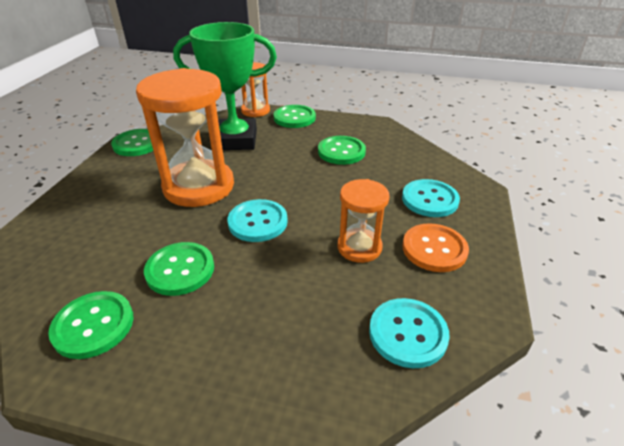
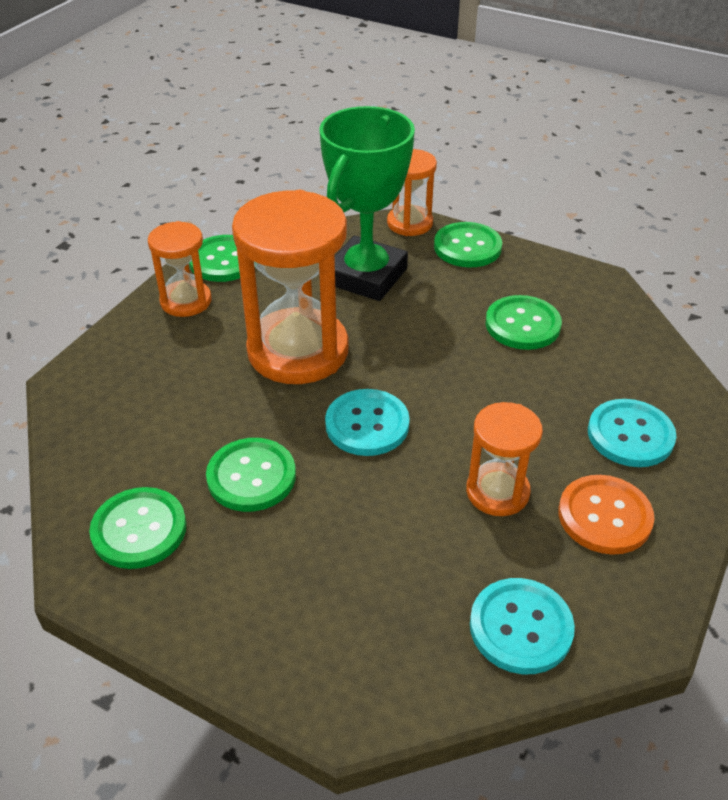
camera: 15 degrees right, 5 degrees up
(113, 169) = (186, 301): none -> orange hourglass
(235, 140) = (366, 276): green trophy -> green trophy turned 75 degrees counterclockwise

